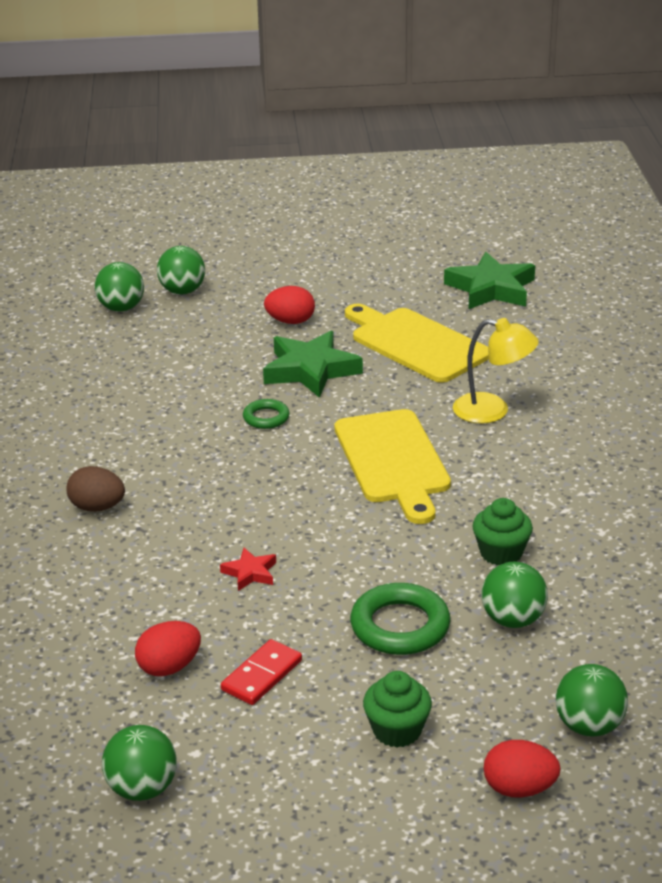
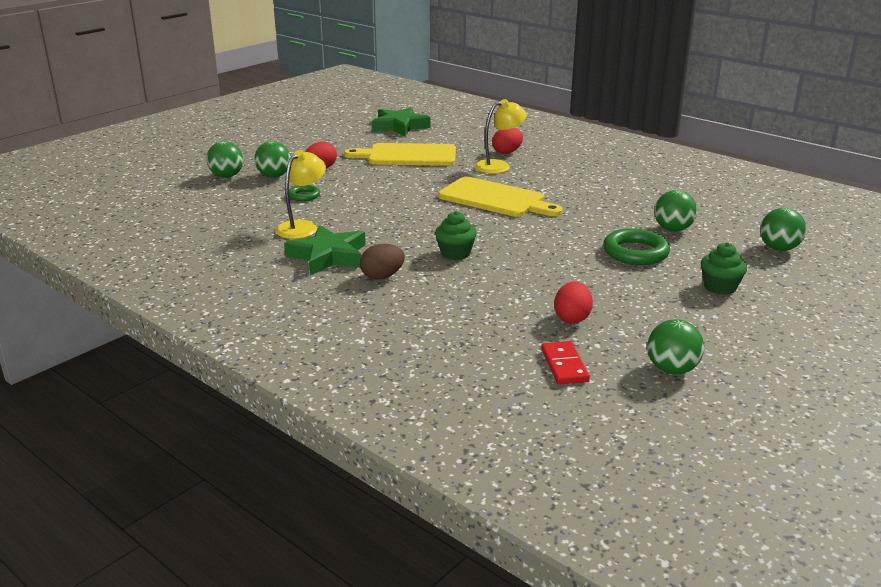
camera: 45 degrees left, 5 degrees down
(121, 308) = (202, 194): green ball -> green ball (274, 176)
(136, 401) = (302, 227): none -> yellow lamp
(250, 573) = (525, 265): red star -> none
(261, 675) = (620, 298): red domino -> red domino (564, 365)
(266, 418) = (394, 207): green ring -> green ring (304, 196)
(310, 370) = (375, 182): green star -> green star (328, 256)
(501, 553) = (616, 210): green cupcake -> green cupcake (455, 253)
(519, 789) = (805, 281): red egg -> red egg (507, 152)

